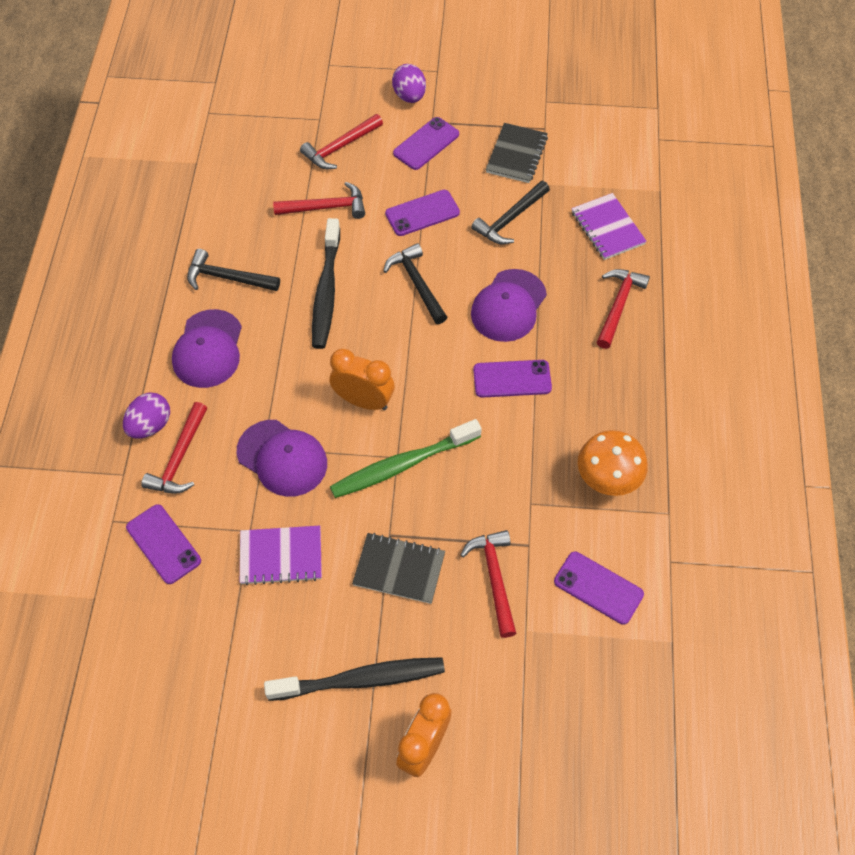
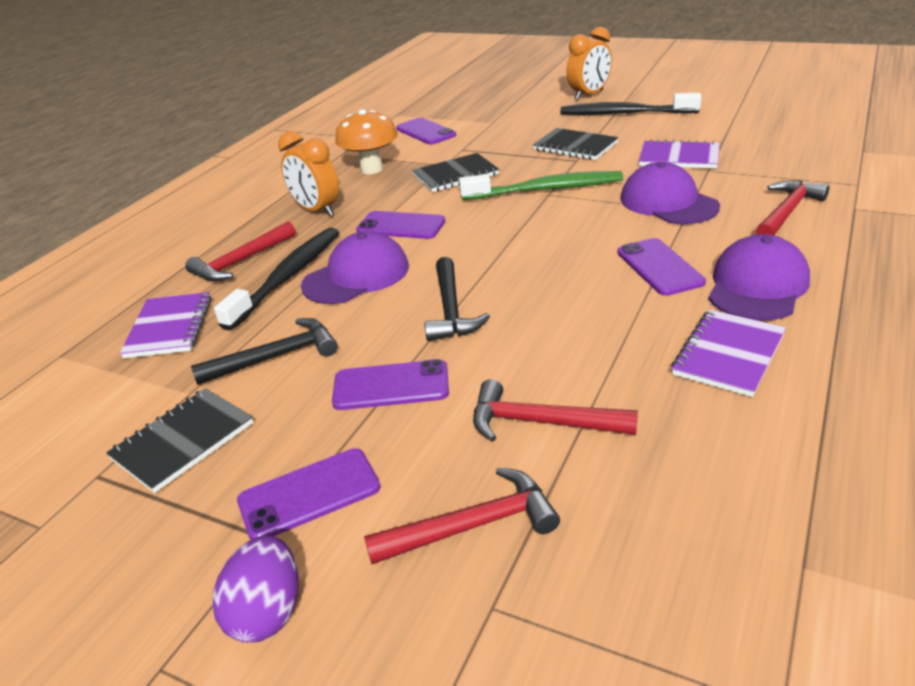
camera: 155 degrees left, 25 degrees down
(150, 425) = (829, 235): purple egg -> none
(163, 544) = (797, 169): purple phone -> purple phone (659, 267)
(227, 278) = (728, 355): black hammer -> purple notebook
(326, 290) = (577, 319): black toothbrush -> black toothbrush (287, 277)
(363, 401) = (567, 228): orange clock -> orange clock (317, 210)
(494, 578) = (500, 139): red hammer -> none
(506, 481) = (455, 175): none -> black notebook

